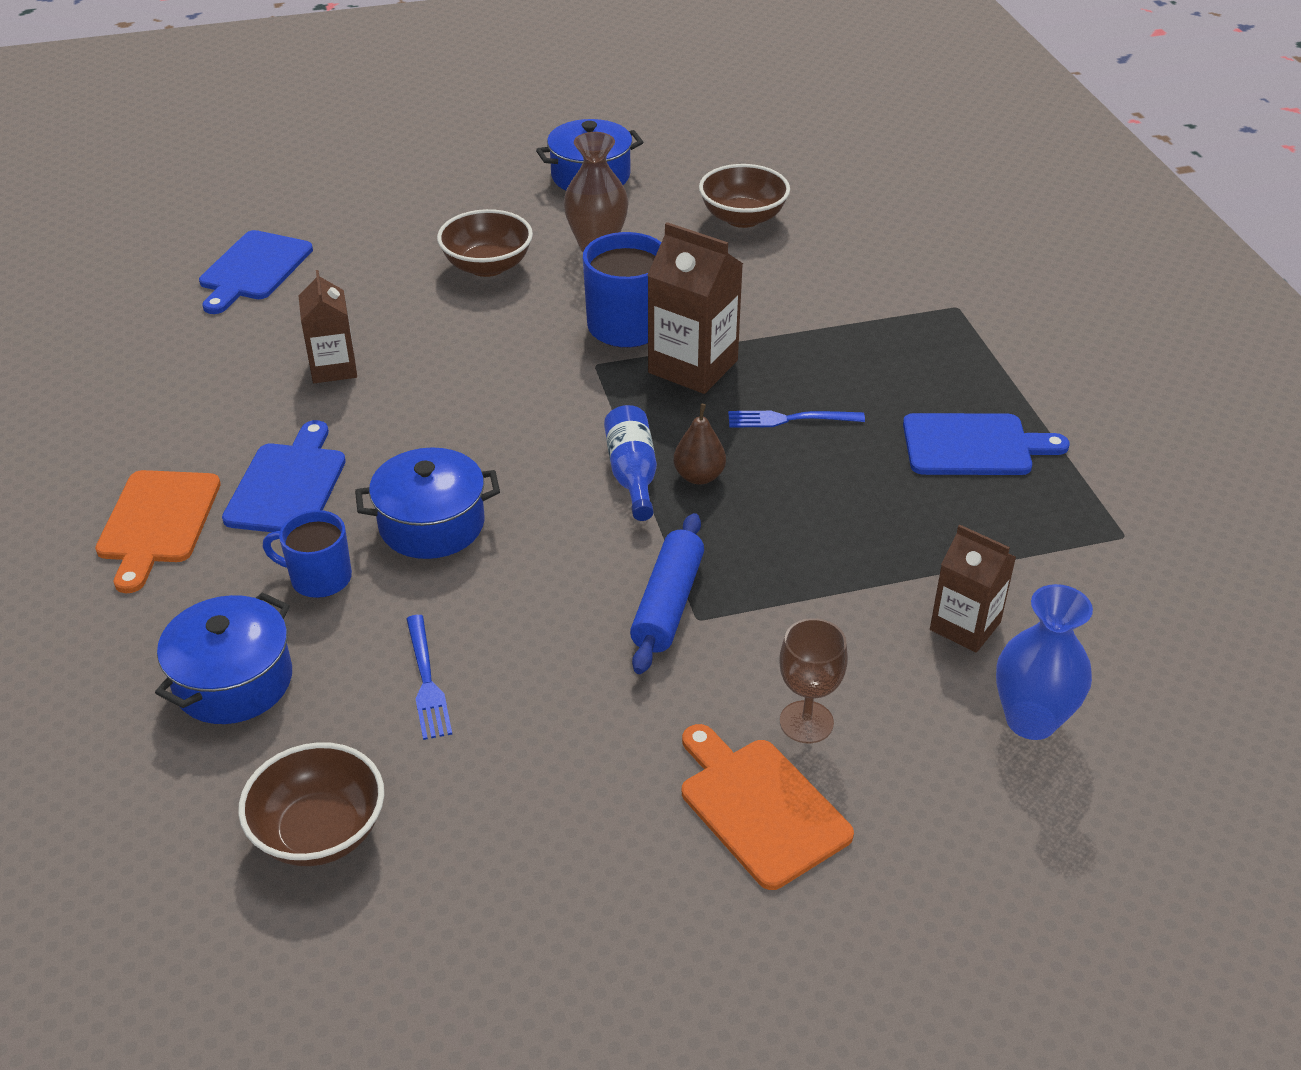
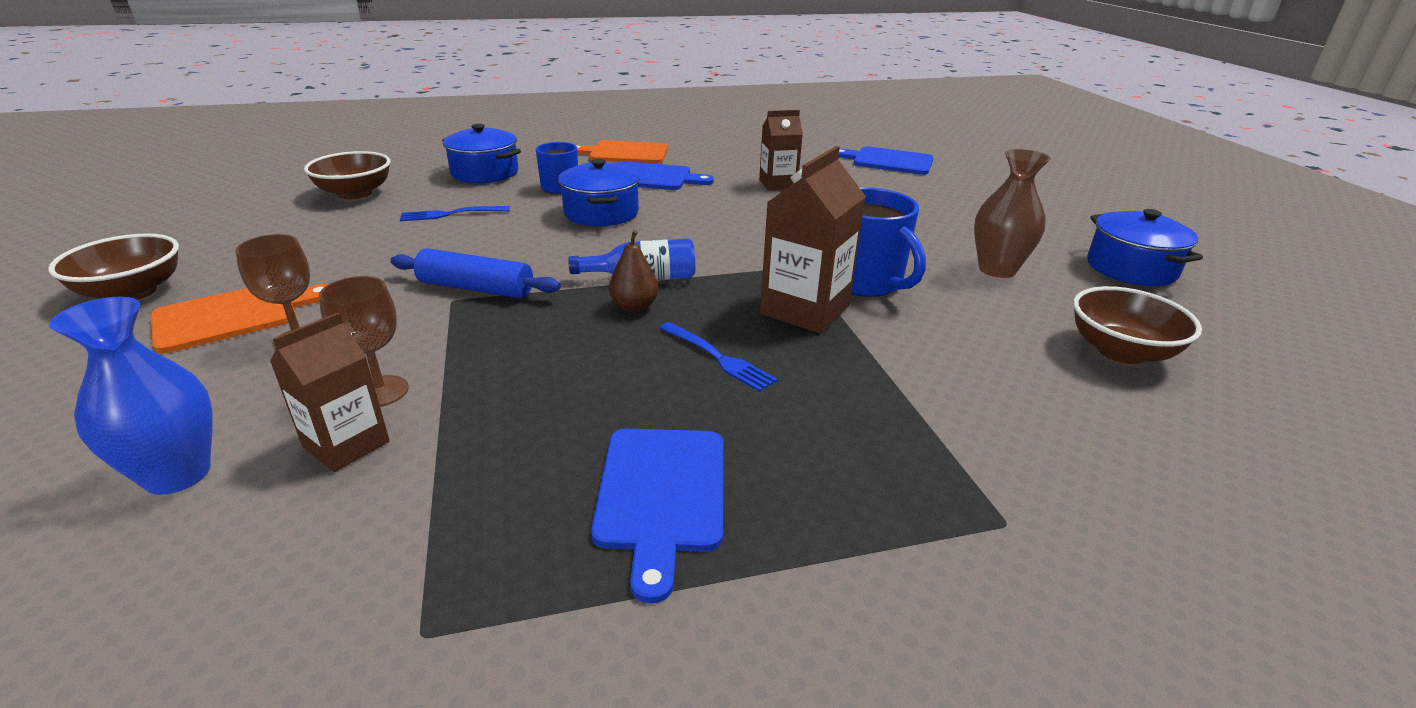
camera: 90 degrees right, 10 degrees down
(487, 266) = (934, 226): brown bowl -> brown bowl (132, 292)
(789, 419) = (719, 358): blue fork -> blue fork turned 135 degrees clockwise
(885, 626) = (381, 391): none -> brown goblet

